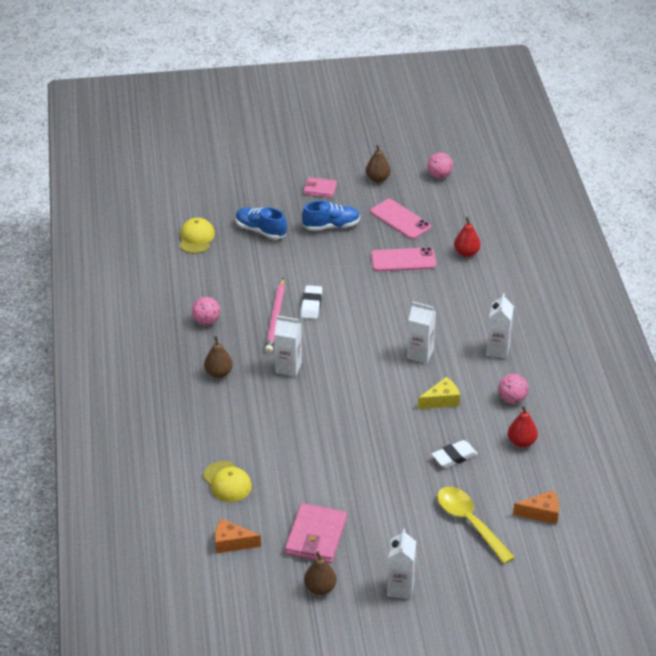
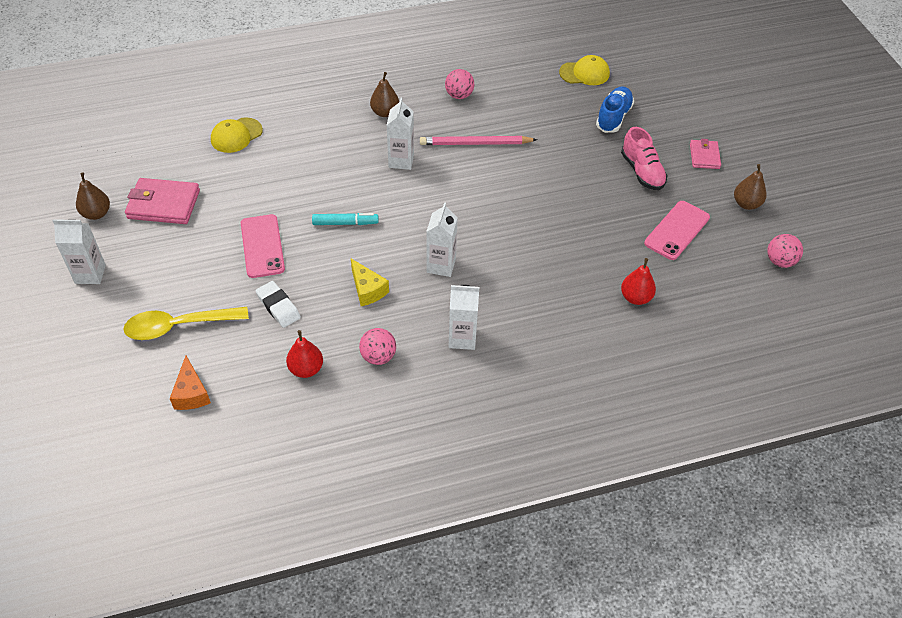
camera: 80 degrees right, 10 degrees up
(232, 543) = (158, 147): orange cheese -> none
(311, 305) = (503, 168): white eraser -> none
(331, 226) = (642, 171): blue shoe -> pink shoe
(362, 409) = (345, 223): none -> turquoise marker
(403, 260) = (602, 239): pink phone -> pink phone (262, 246)
(469, 522) = (178, 326): yellow spoon -> yellow spoon turned 150 degrees counterclockwise

